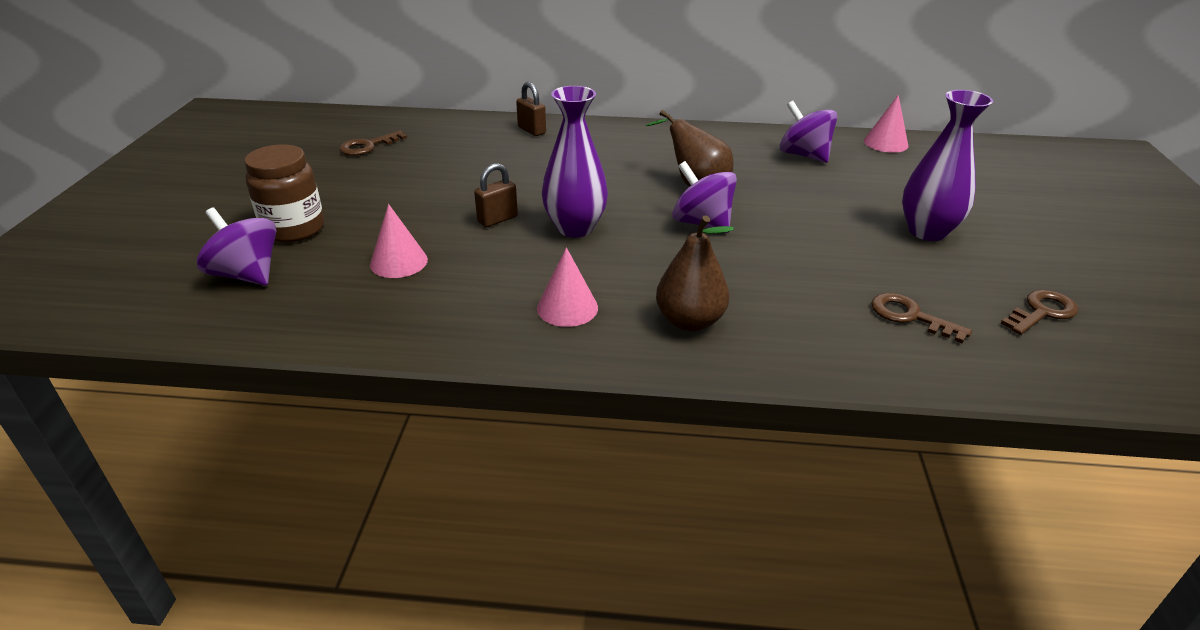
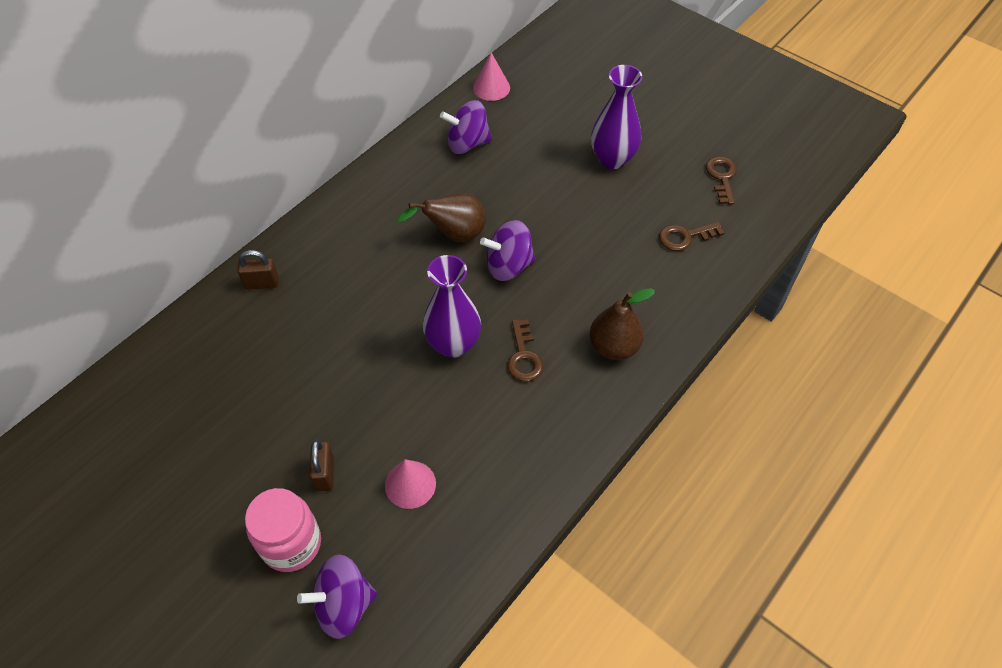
camera: 55 degrees left, 20 degrees up
(294, 229) = (291, 543): brown jar -> pink jar
(368, 146) = (172, 424): brown key -> brown key (524, 356)
(497, 219) = (399, 387): brown padlock -> brown padlock (325, 474)
(567, 308) = (551, 405): pink cone -> none

